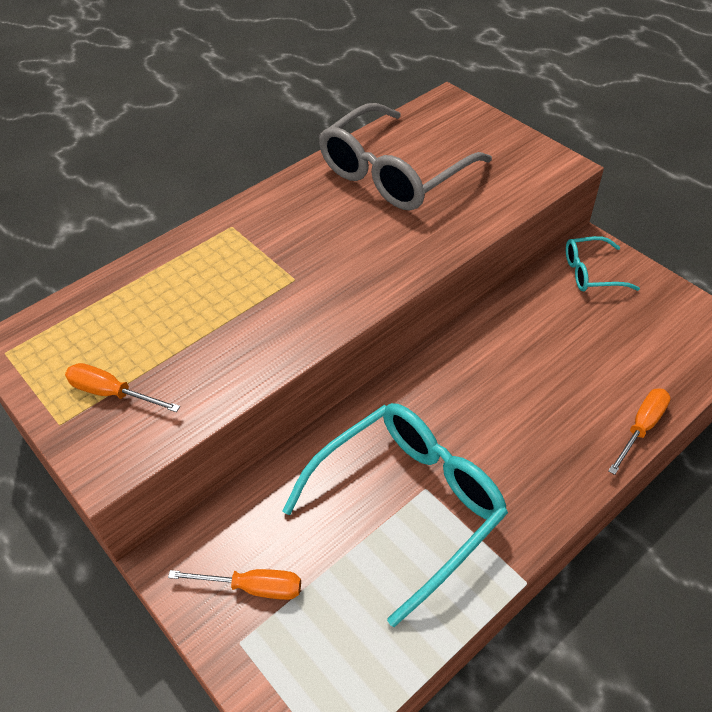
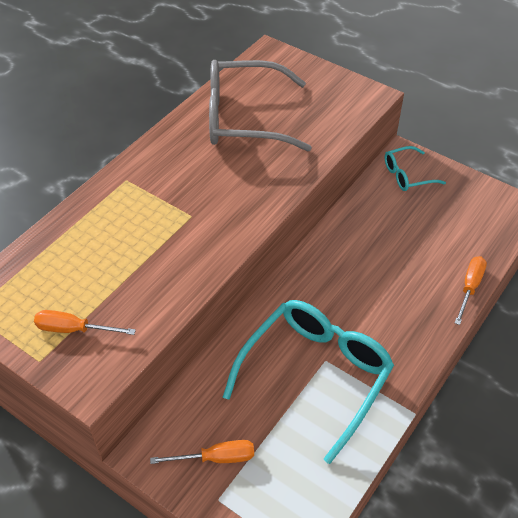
camera: 15 degrees left, 0 degrees up
(394, 173) = (244, 118): grey glasses -> grey glasses turned 60 degrees clockwise

